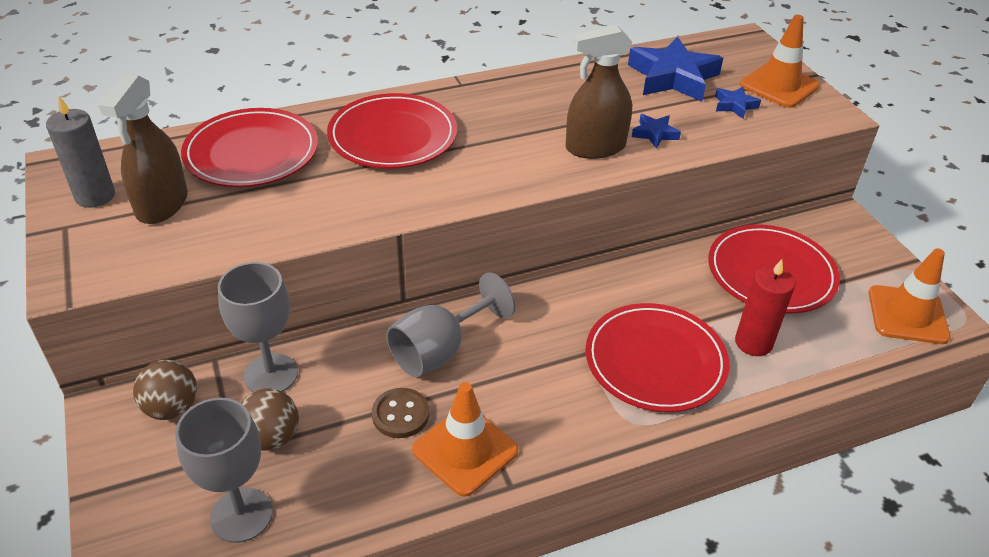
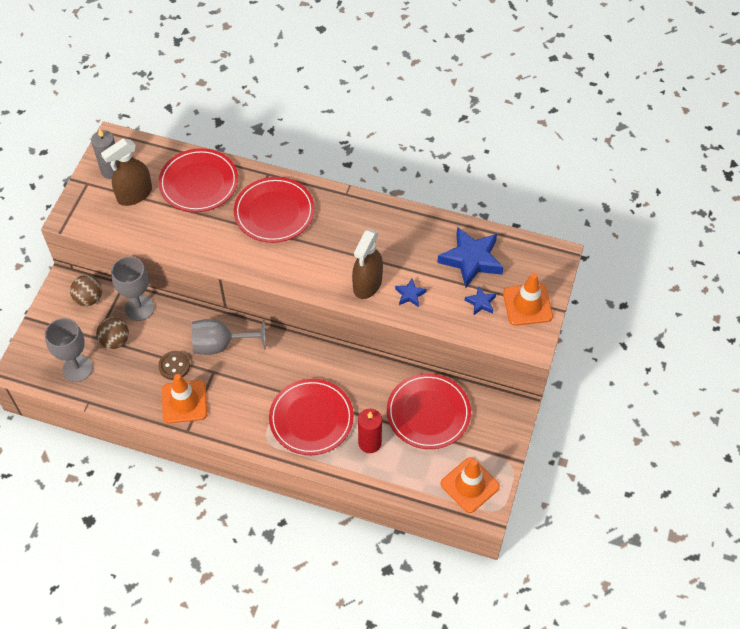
camera: 40 degrees right, 15 degrees up
(595, 147) = (367, 284): brown spray bottle -> brown spray bottle turned 90 degrees counterclockwise

